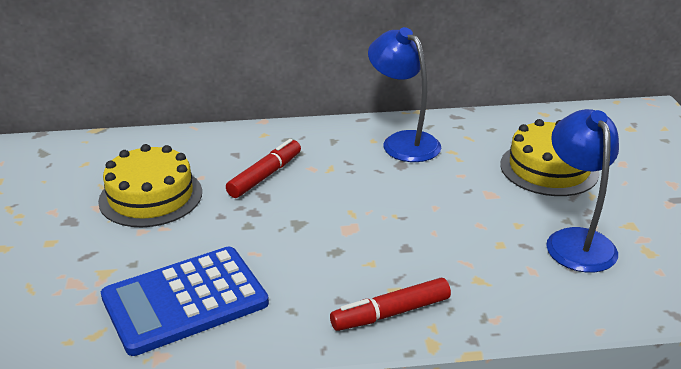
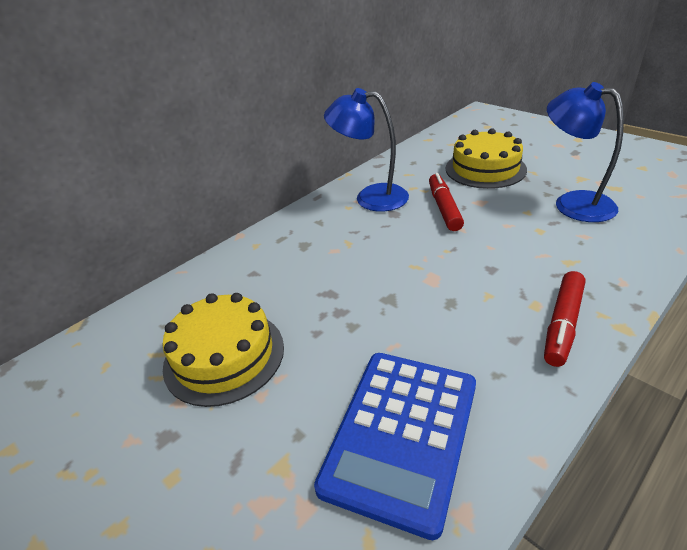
camera: 35 degrees left, 5 degrees up
(265, 175) = (305, 276): red marker -> red marker (444, 208)

